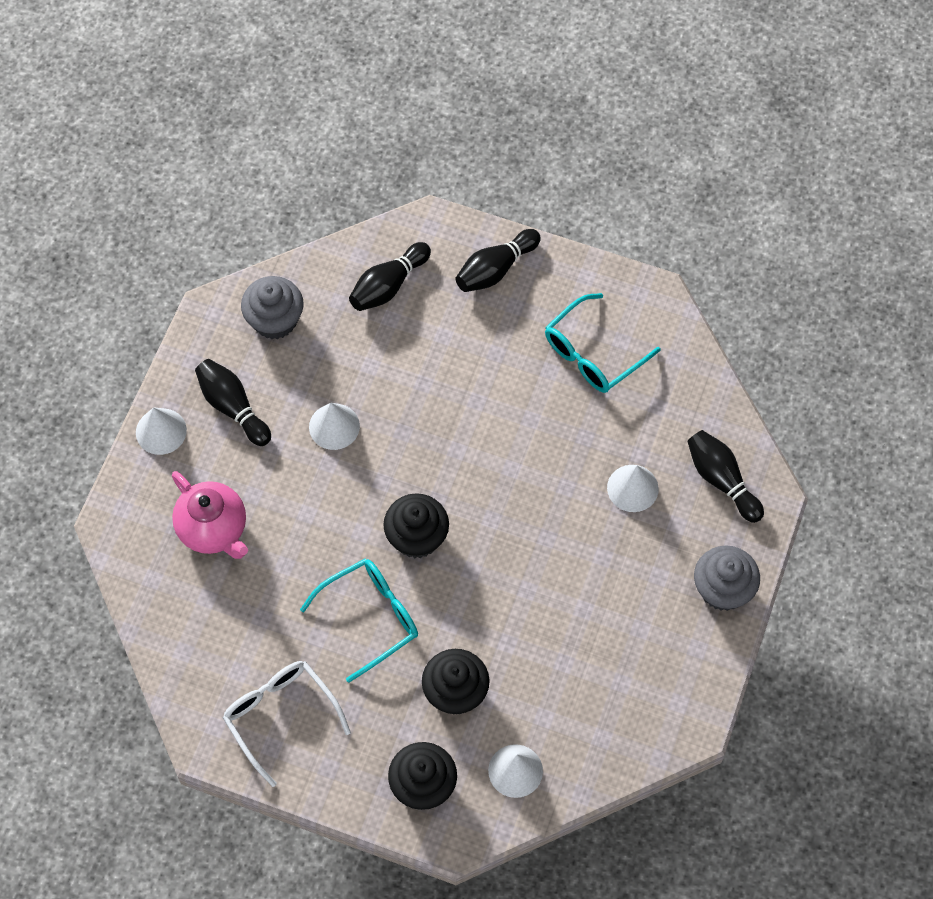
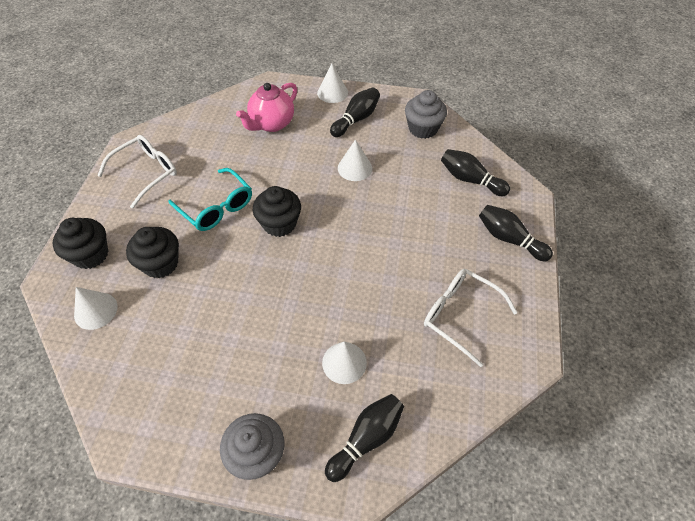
camera: 80 degrees right, 10 degrees down
(593, 354) = (460, 315): turquoise glasses -> white glasses

